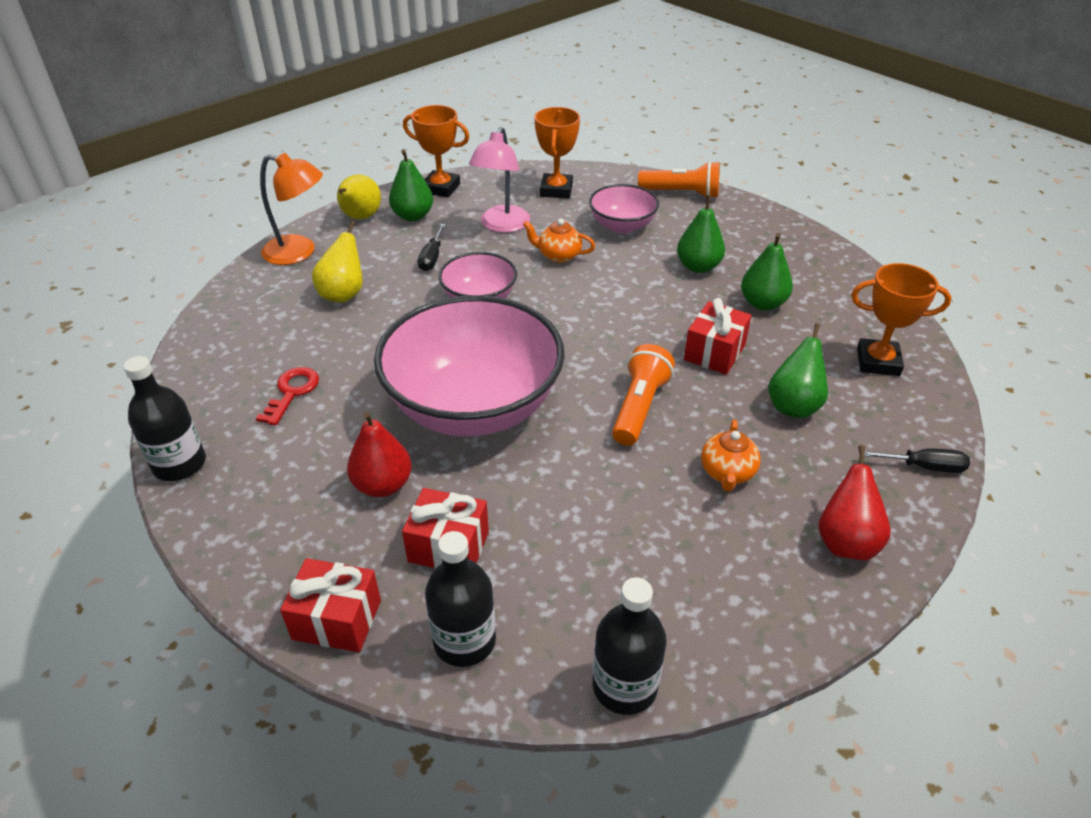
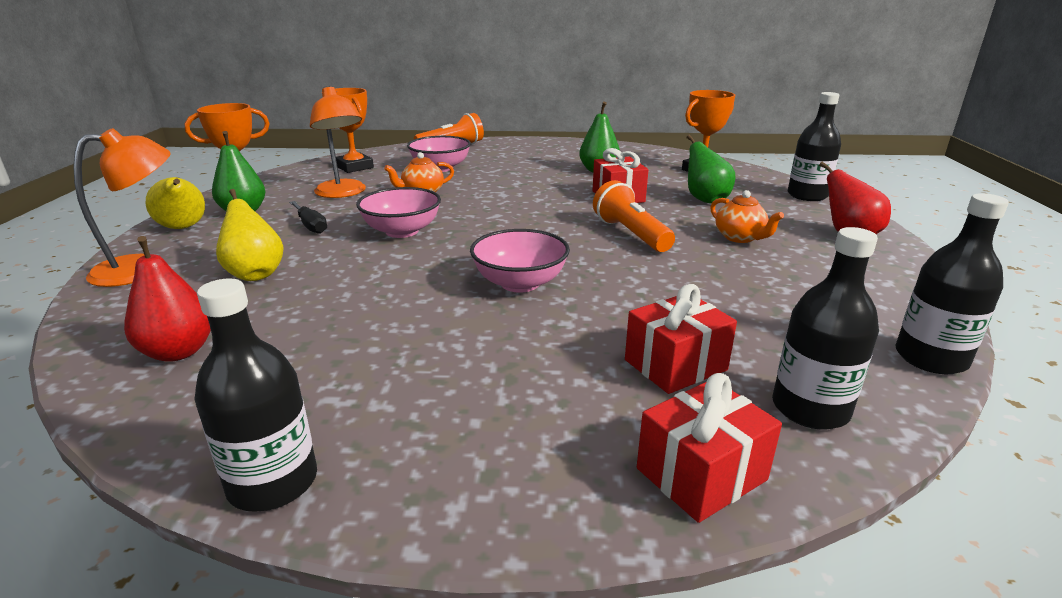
camera: 45 degrees left, 15 degrees down
(292, 392) = (321, 354): red key -> none
(383, 485) = (544, 363): red pear -> red pear (178, 352)
(474, 406) = (520, 283): pink bowl -> pink bowl, size x0.49
(502, 226) = (343, 193): pink lamp -> orange lamp
(698, 267) = (529, 169): green pear -> none
(924, 467) = (807, 195): black screwdriver -> black bottle

